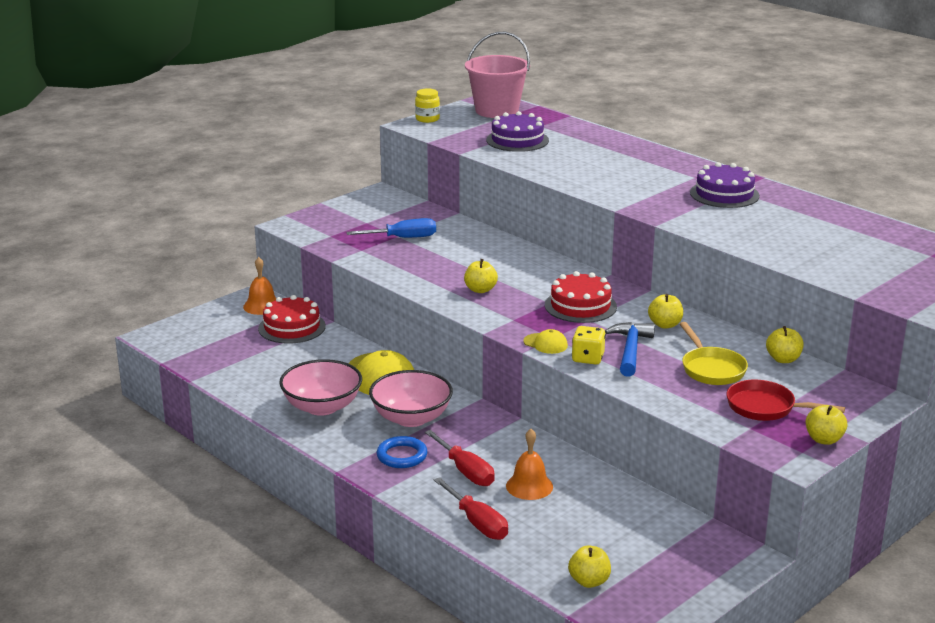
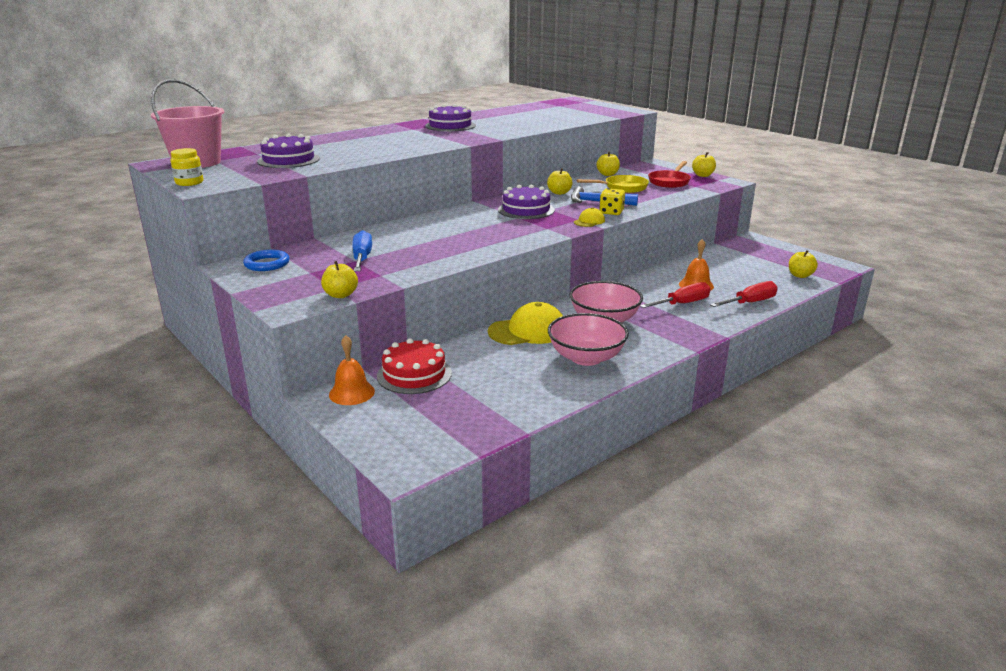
camera: 85 degrees left, 0 degrees up
(402, 456) = (665, 325): blue ring -> blue ring (267, 264)
(480, 290) = (490, 235): yellow apple -> yellow apple (341, 295)
(580, 306) = (526, 210): red cake -> purple cake

